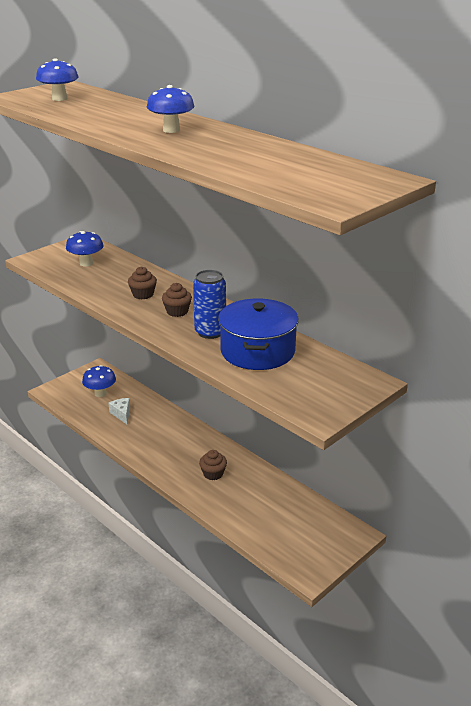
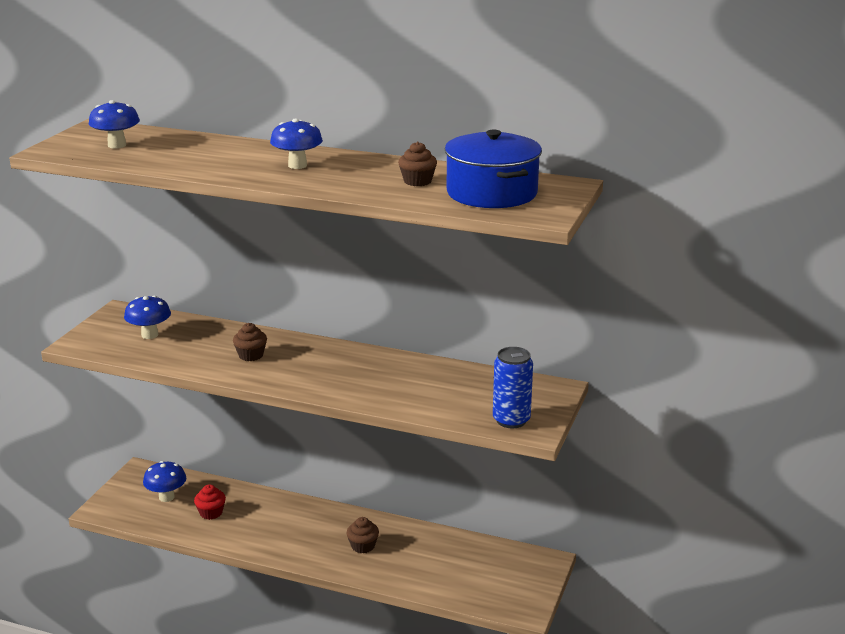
camera: 25 degrees left, 5 degrees down
(122, 414) = (211, 513): white cheese -> red cupcake
(177, 311) = (306, 365): brown cupcake -> brown cupcake (417, 181)
(210, 332) = (360, 378): blue can -> blue can (511, 420)
(257, 351) = (425, 385): blue pot -> blue pot (492, 193)

